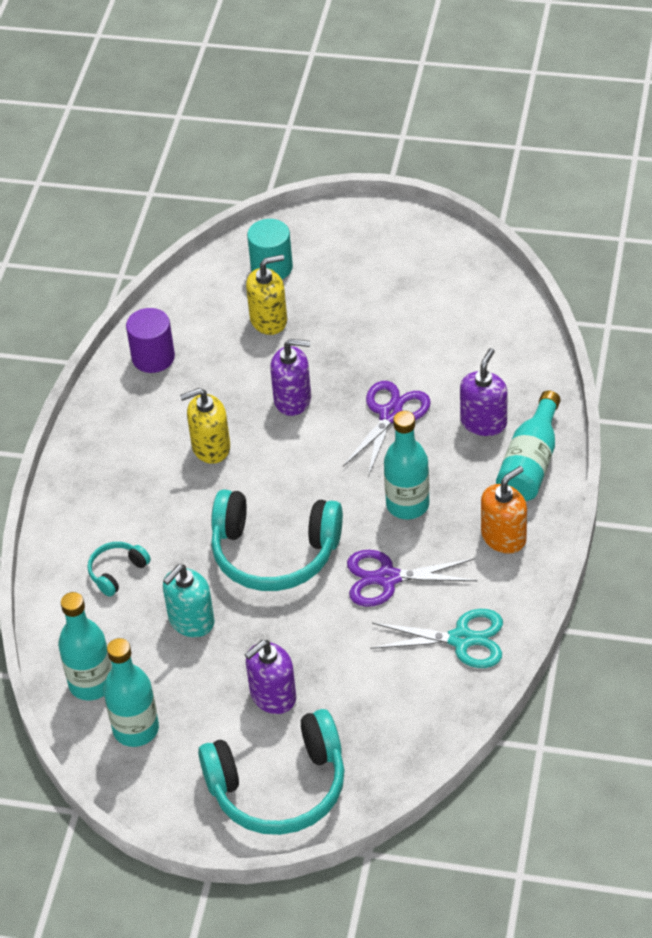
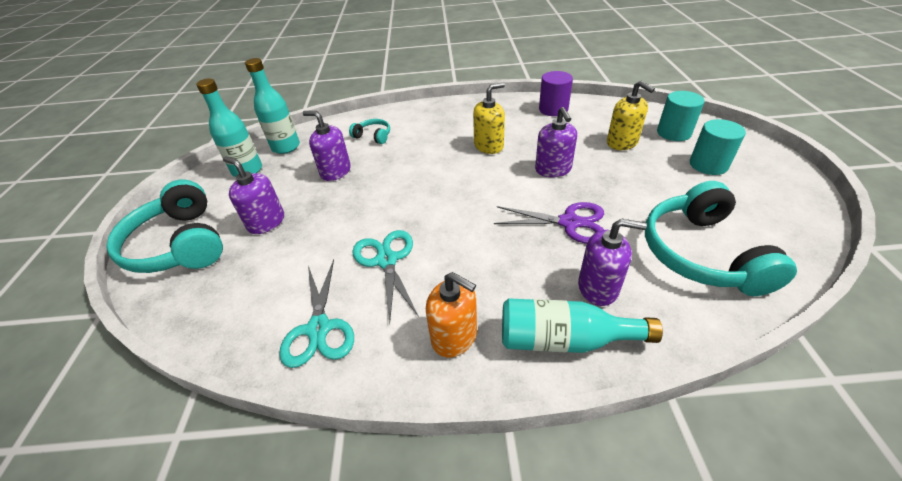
camera: 75 degrees right, 5 degrees down
(191, 621) = (335, 171): turquoise soap dispenser -> purple soap dispenser
(211, 447) = (489, 146): yellow soap dispenser -> yellow soap dispenser turned 90 degrees clockwise
(274, 553) = (401, 193): turquoise headphones -> turquoise headphones (701, 253)
(346, 269) = (708, 165): none -> turquoise cylinder
(387, 578) = (386, 260): purple scissors -> turquoise scissors
(407, 505) = (472, 255): turquoise bottle -> none

